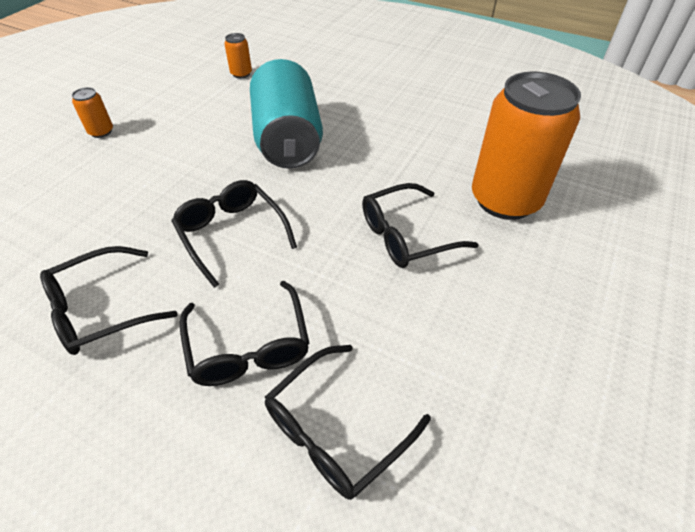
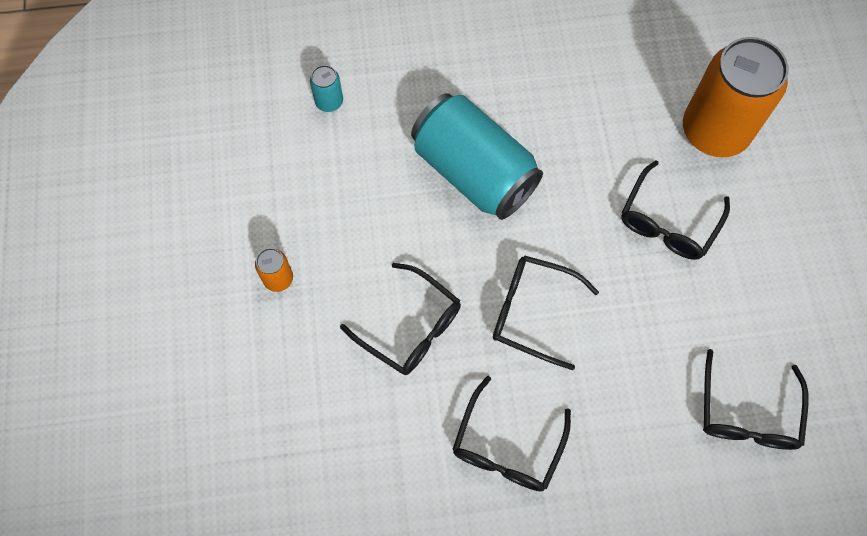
camera: 35 degrees left, 20 degrees up
(241, 74) = (329, 102): orange can -> turquoise can
(248, 345) = (641, 396): black glasses -> black glasses (410, 327)

